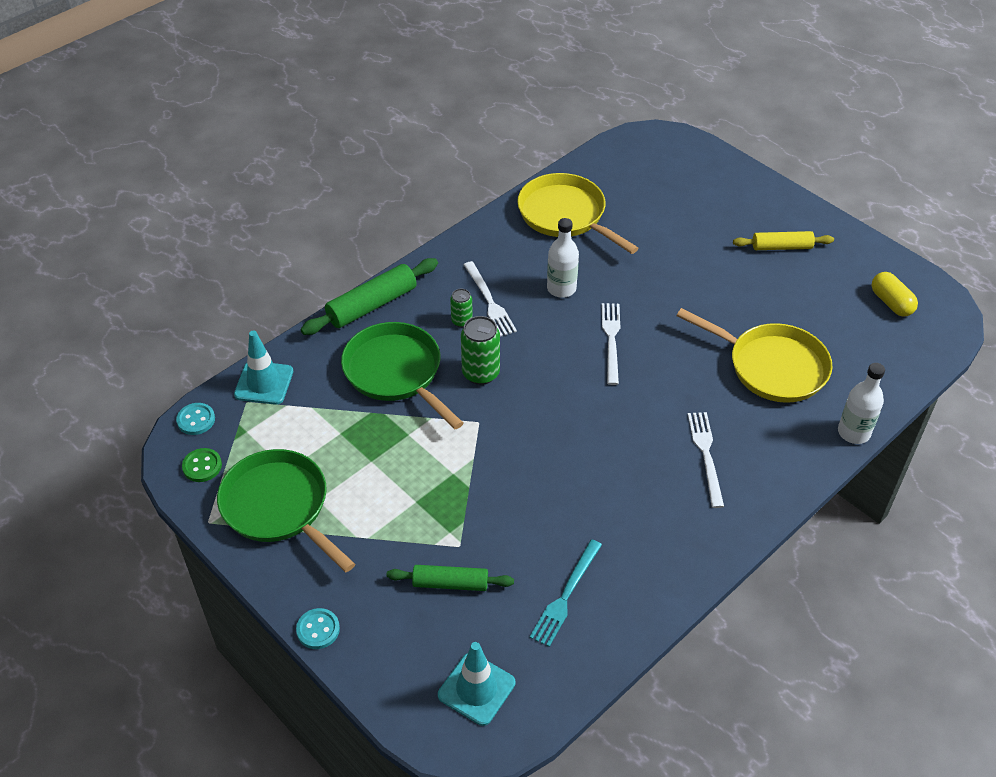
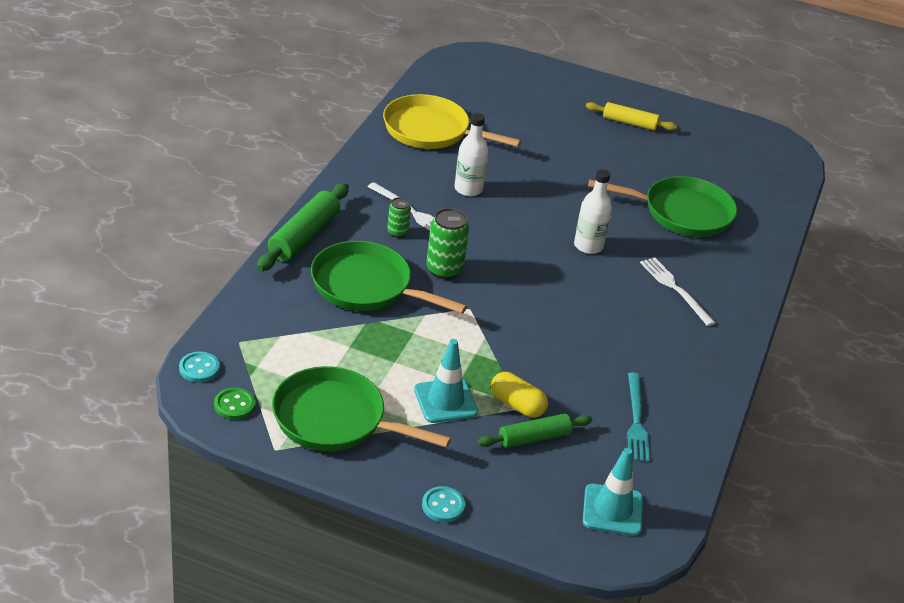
camera: 30 degrees left, 10 degrees down
(264, 383) = (245, 322): turquoise traffic cone -> turquoise traffic cone (445, 401)
(611, 340) = (539, 220): white fork -> none
(771, 366) = (682, 213): yellow pan -> green pan
(781, 247) = (629, 123): yellow rolling pin -> yellow rolling pin turned 45 degrees clockwise
(853, 432) = (775, 247): white bottle -> white bottle (588, 246)
(891, 303) = (740, 148): yellow capsule -> yellow capsule (517, 405)

